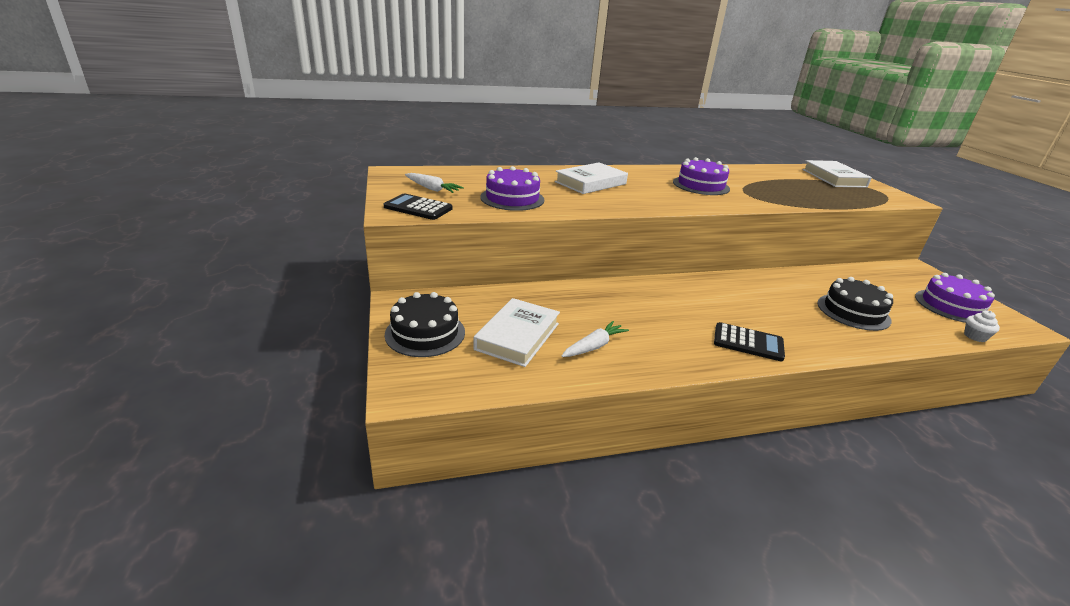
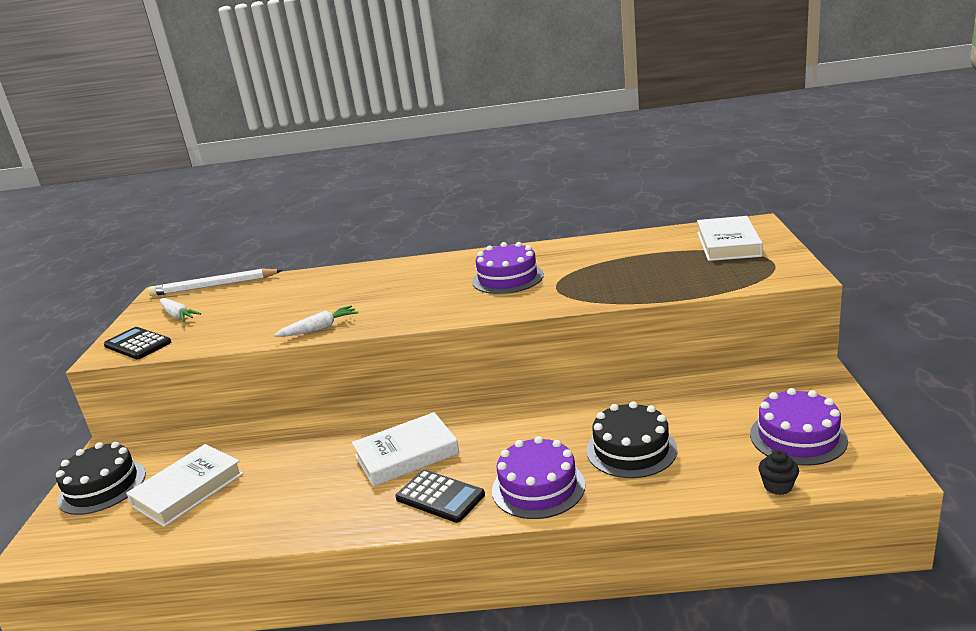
camera: 20 degrees right, 5 degrees down
(440, 170) = (213, 286): none -> white pencil
(512, 198) = (249, 322): purple cake -> purple cake (538, 487)
(591, 183) = (367, 288): white book -> white book (406, 455)
(594, 346) = (256, 502): white carrot -> white carrot (319, 328)
(975, 336) = (778, 486): white cupcake -> black cupcake

